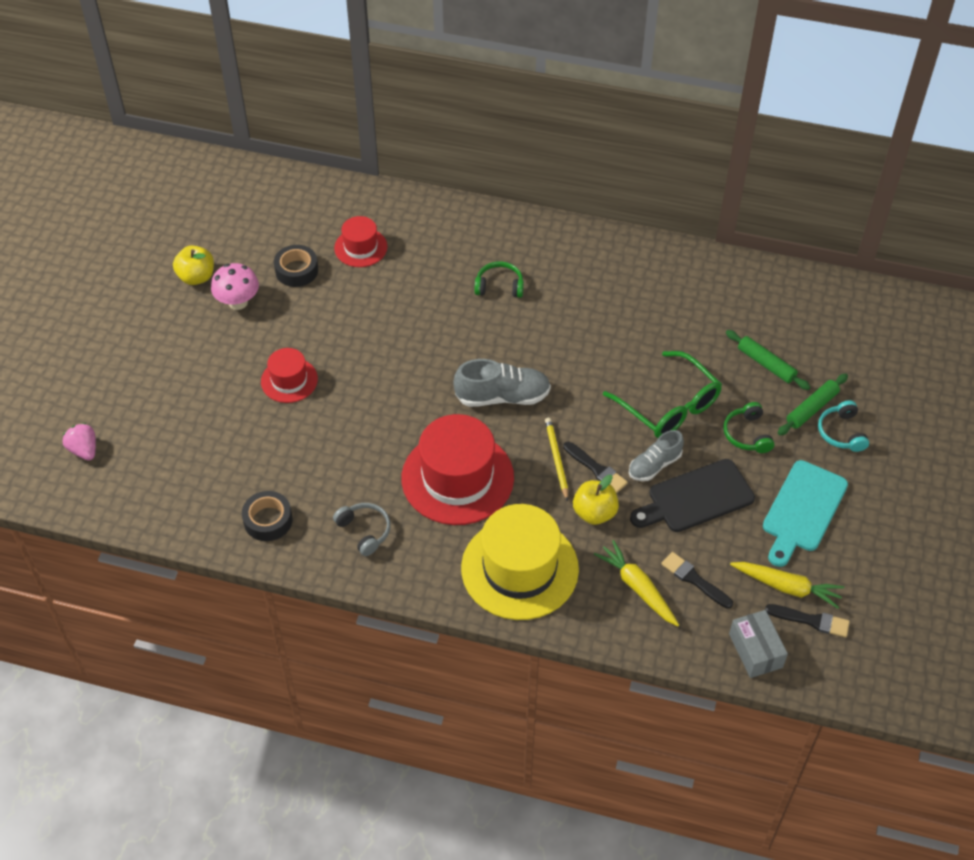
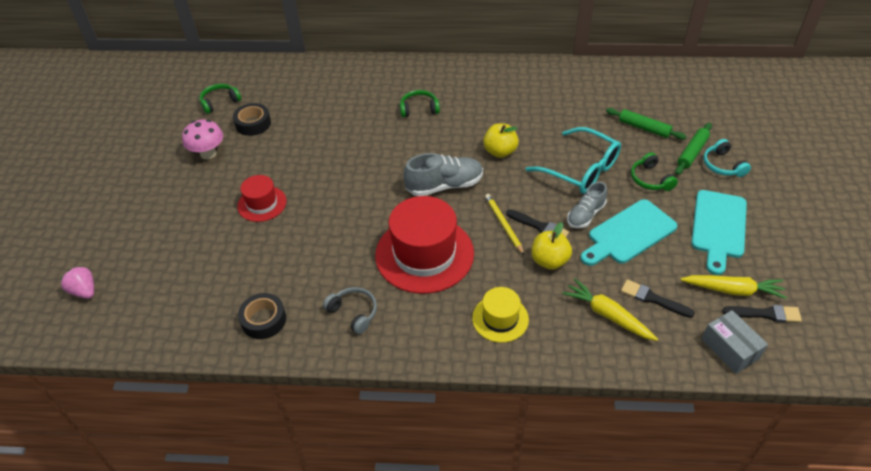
camera: 10 degrees left, 5 degrees down
(196, 277) = (170, 141): yellow apple -> yellow apple (500, 151)
(262, 232) = (220, 102): none -> green headphones
(360, 247) = (302, 100): red hat -> none
(519, 568) = (500, 318): yellow hat -> yellow hat, size x0.53
(669, 406) = (581, 169): green glasses -> turquoise glasses
(696, 498) = (629, 234): black cutting board -> turquoise cutting board

